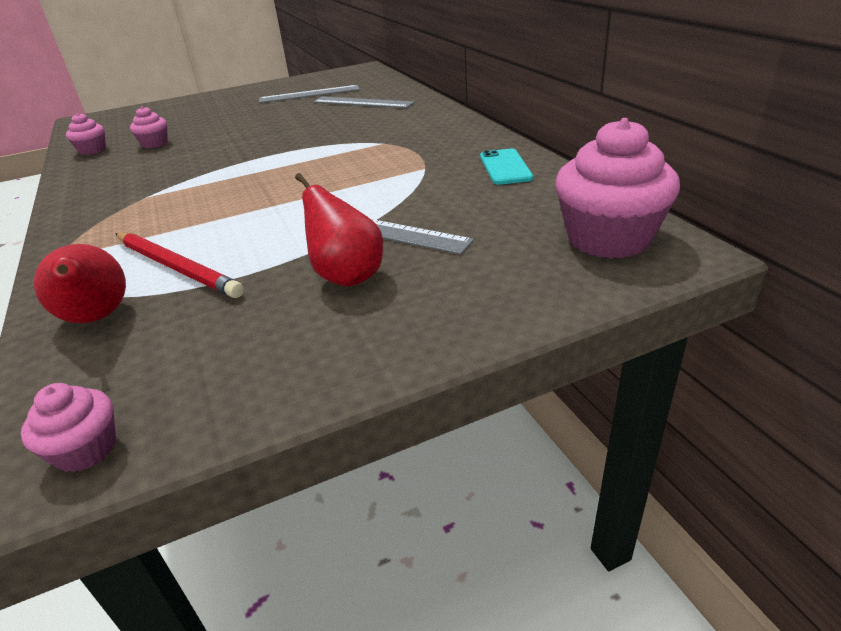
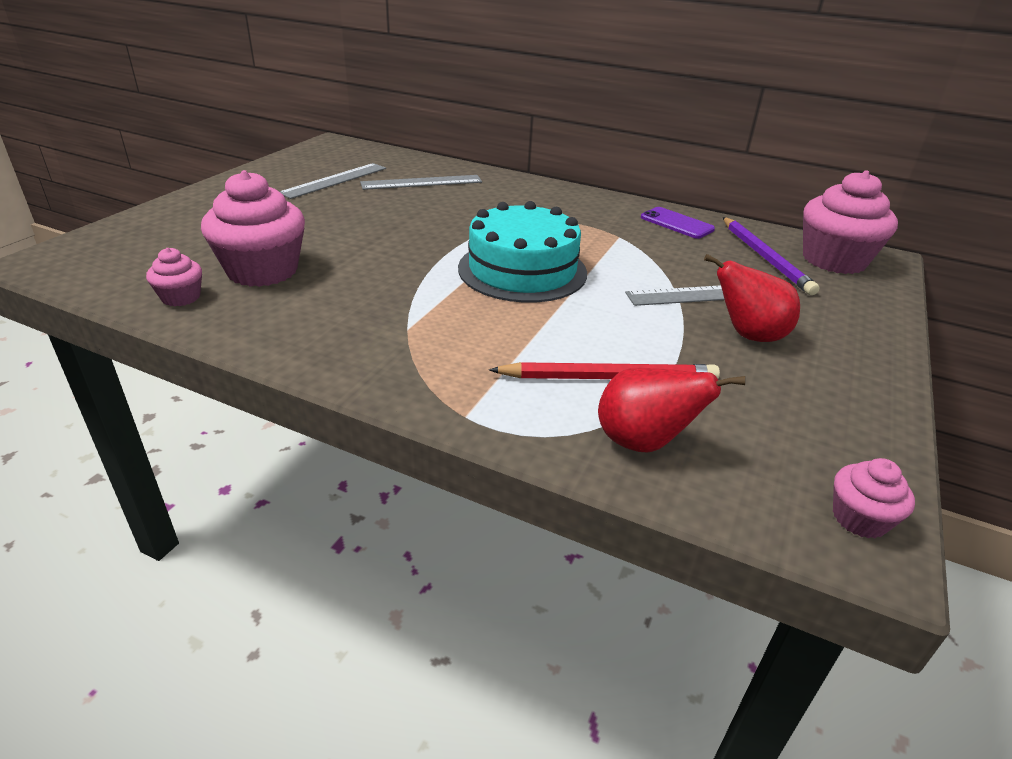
camera: 45 degrees left, 0 degrees up
(155, 144) = (262, 270): pink cupcake -> pink cupcake, size x2.03
(292, 177) = (522, 270): none -> turquoise cake
(505, 167) = (676, 223): turquoise phone -> purple phone
(527, 216) = (764, 257): none -> purple pencil

